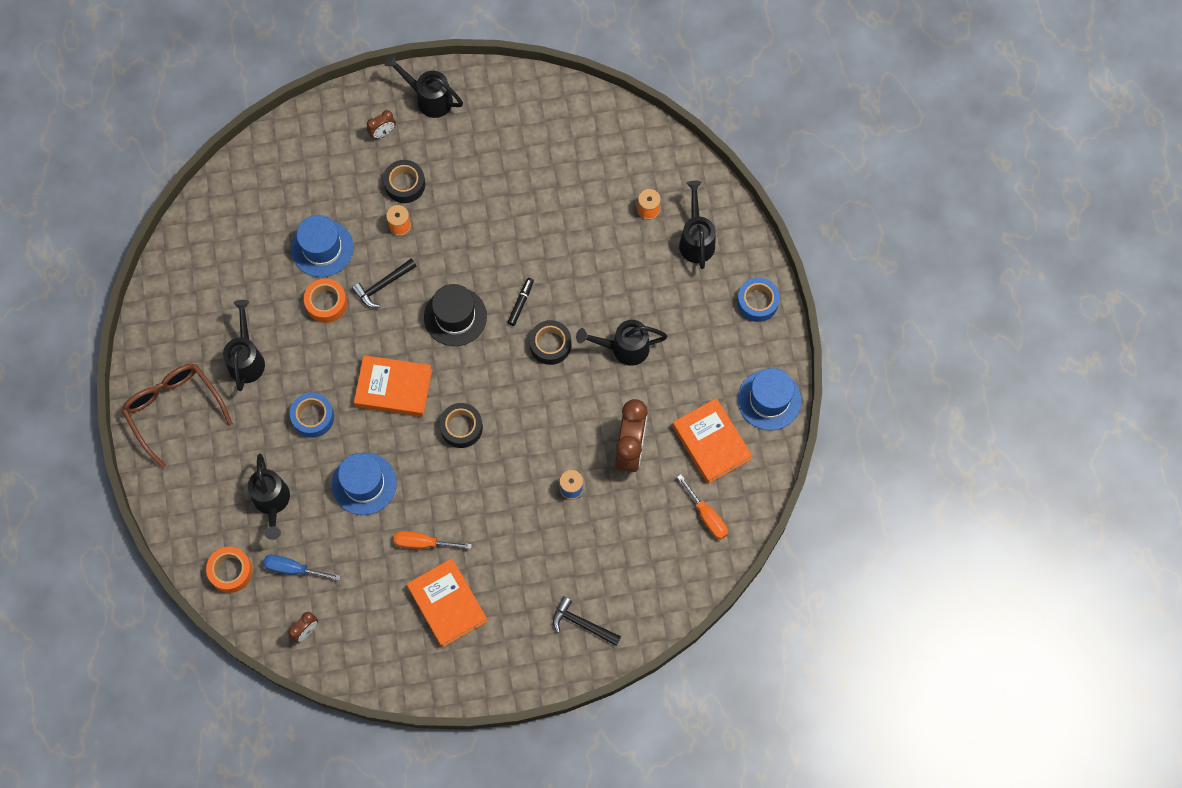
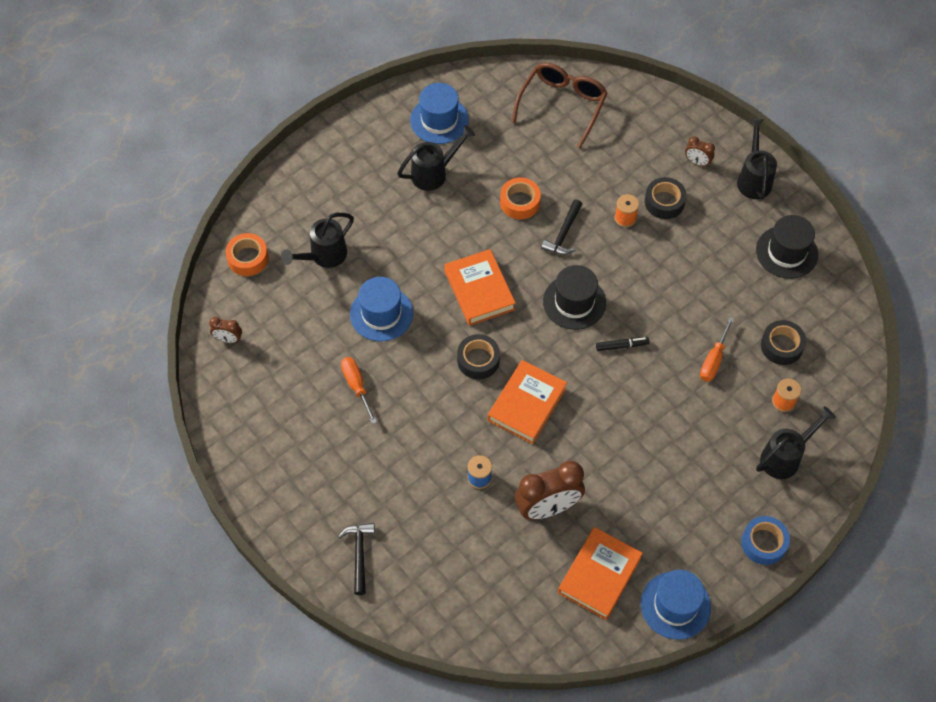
camera: 60 degrees right, 10 degrees down
(174, 410) = (358, 148): brown glasses -> brown glasses (562, 106)
(293, 569) = (276, 302): blue screwdriver -> none
(313, 417) = (415, 245): blue tape -> none
(322, 248) = (565, 174): blue hat -> blue hat (439, 120)
(382, 285) = (563, 234): black hammer -> black hammer turned 90 degrees counterclockwise
(447, 604) = (313, 434): orange book -> orange book (527, 404)
(516, 119) = (786, 252): none -> black hat
(550, 345) = (600, 389): black tape -> black tape (781, 346)
(624, 348) = (638, 451): black watering can -> none
(706, 516) = (526, 609): orange screwdriver -> orange screwdriver (714, 360)

